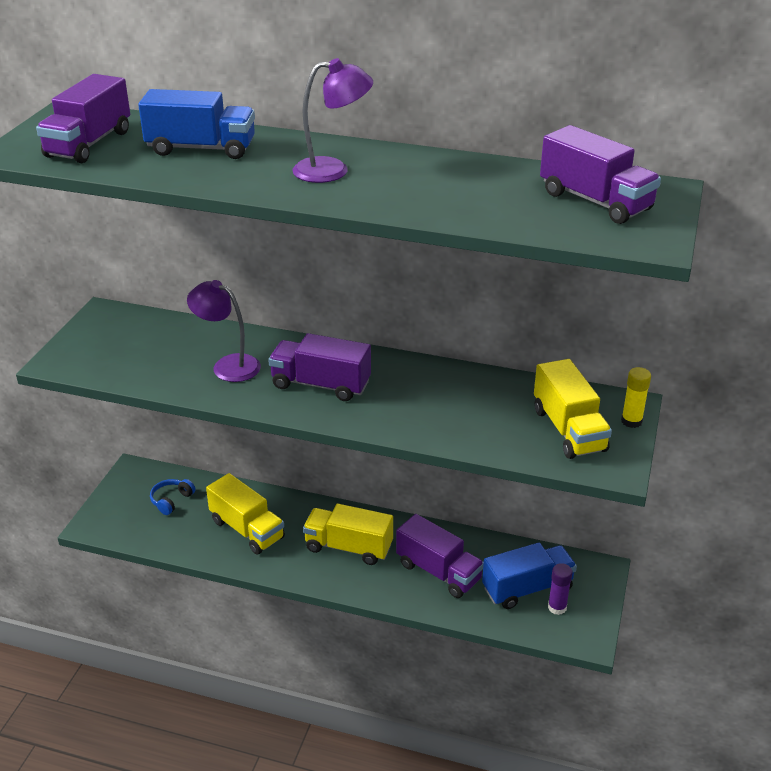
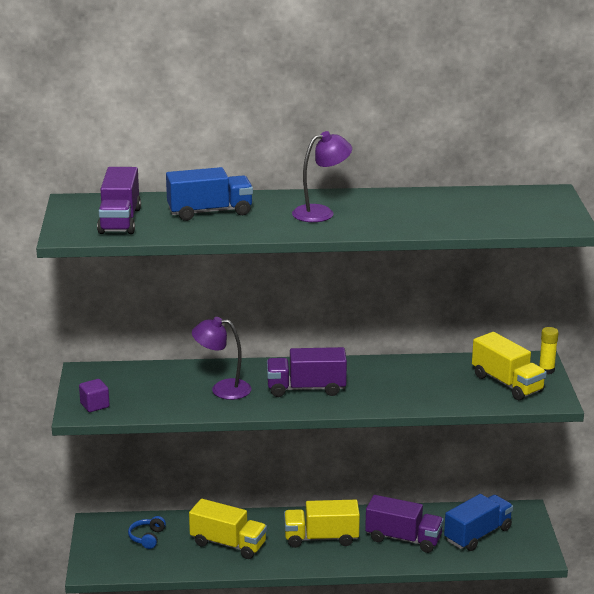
camera: 20 degrees left, 10 degrees down
(79, 357) = (94, 405): none -> purple cube
(557, 607) = (507, 542): purple glue stick -> none
(595, 201) = (514, 206): purple truck -> none

